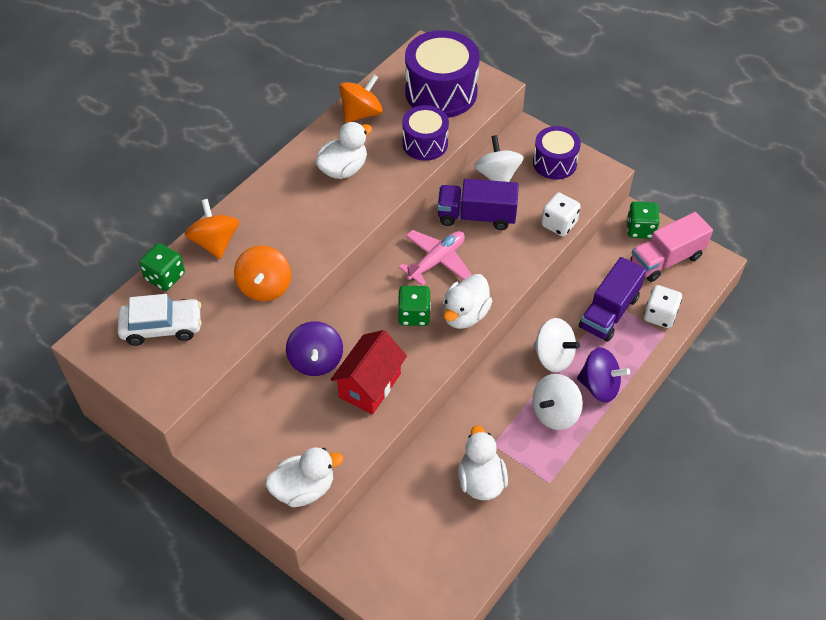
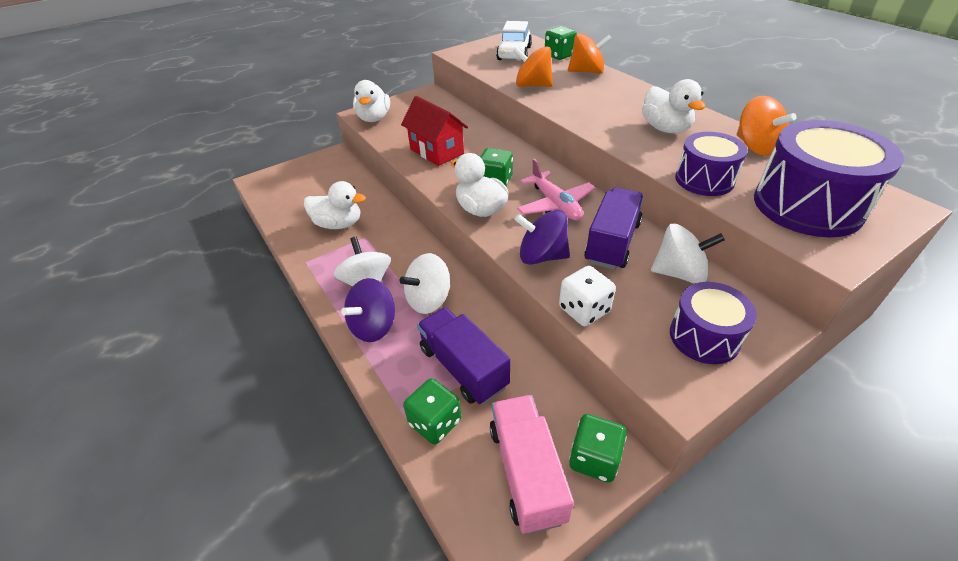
camera: 110 degrees right, 10 degrees down
(316, 360) = (474, 132): purple spinning top -> purple spinning top (541, 256)
(659, 315) = (435, 422): white dice -> green dice

